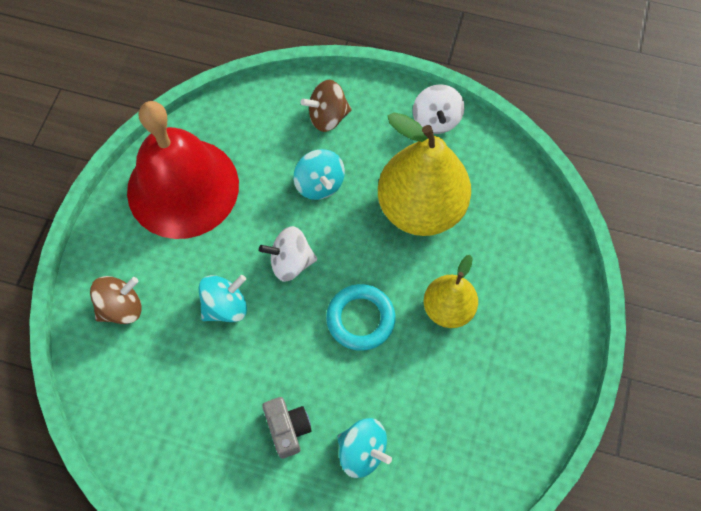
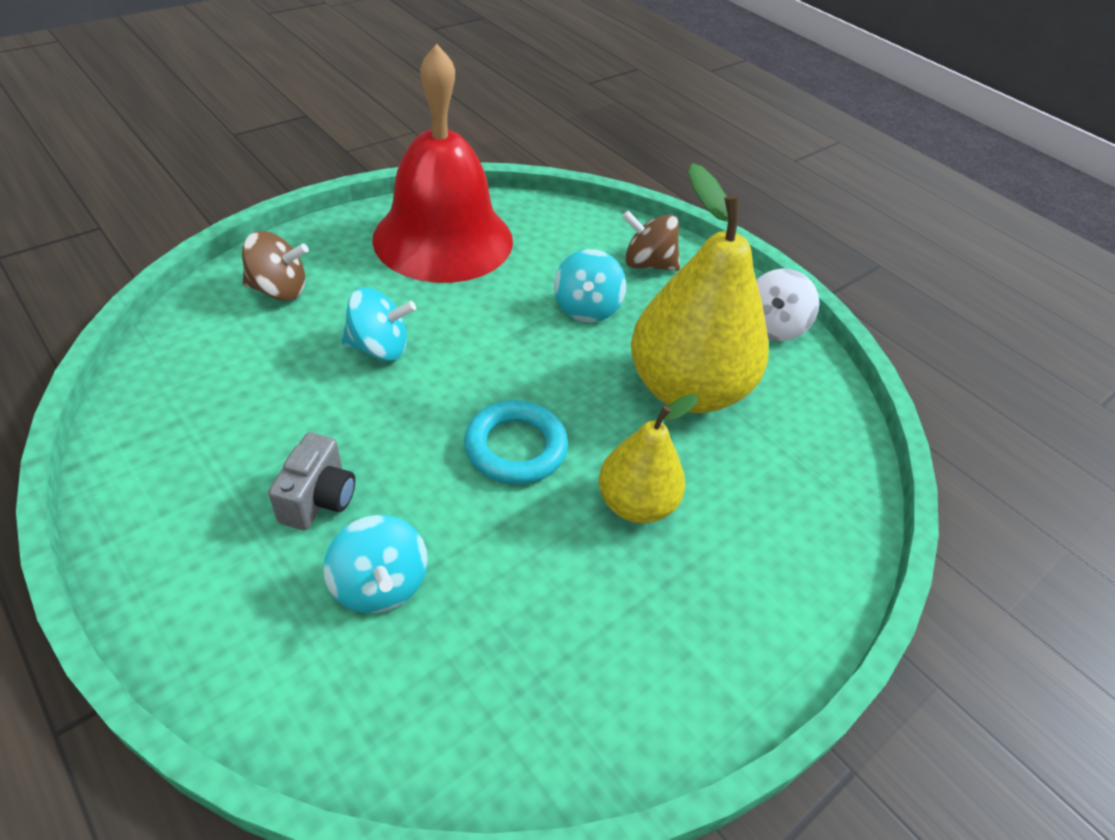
camera: 30 degrees right, 20 degrees down
(291, 262) = (488, 352): white spinning top -> none

